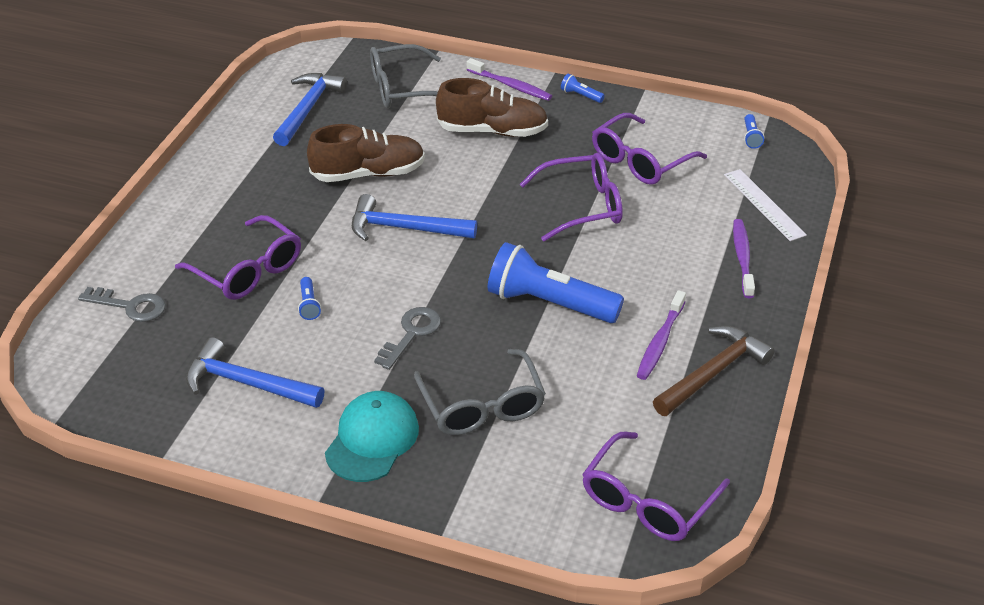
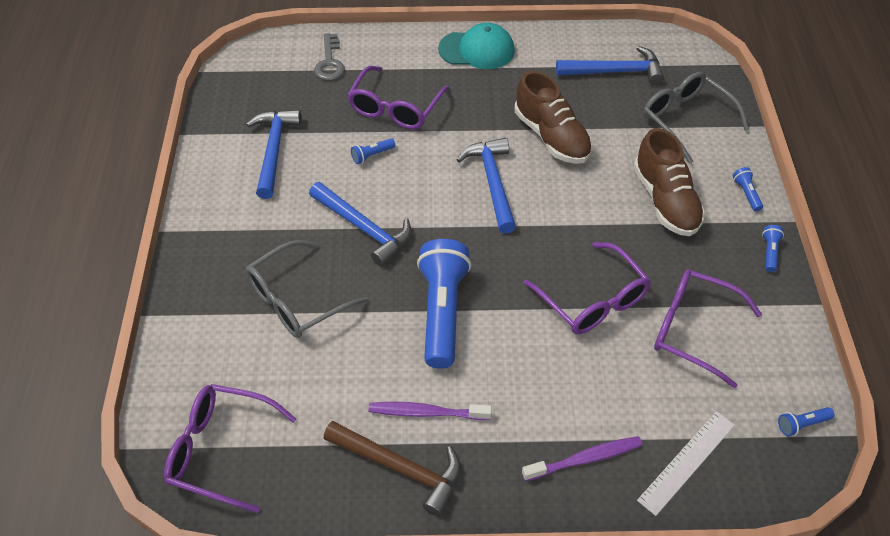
camera: 70 degrees right, 10 degrees up
(372, 439) = (238, 241): turquoise cap -> turquoise cap (477, 50)
(411, 334) = (364, 228): grey key -> blue hammer
(510, 85) = (746, 193): purple toothbrush -> blue flashlight

